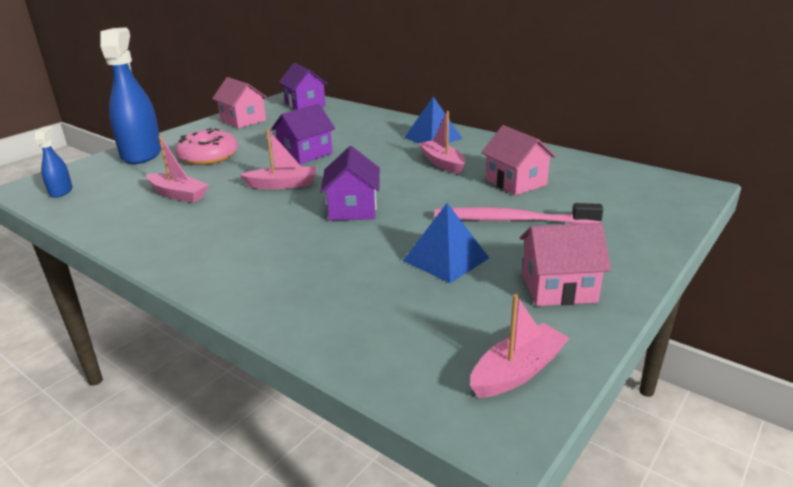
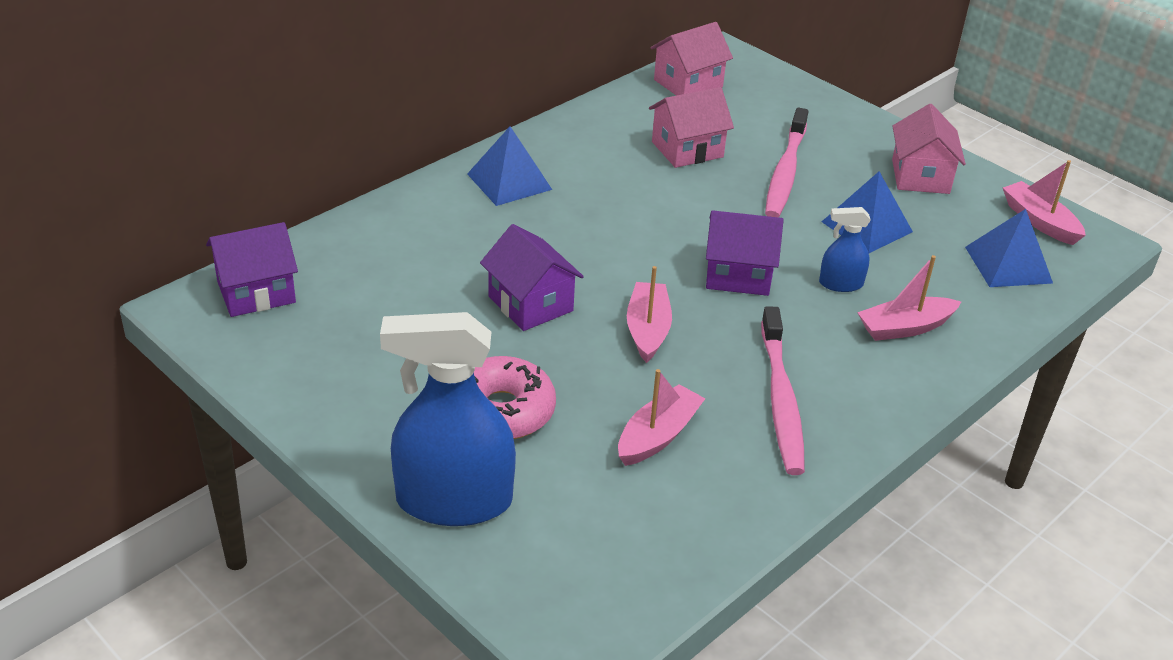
camera: 85 degrees left, 10 degrees up
(61, 191) = (610, 587): blue spray bottle -> blue spray bottle (840, 284)
(206, 229) = (781, 400): none -> pink toothbrush
(243, 120) = (314, 373): pink house -> pink house (688, 83)
(414, 342) = (1008, 265): none -> blue pyramid
(442, 163) = (610, 189): pink boat -> pink boat (905, 328)

